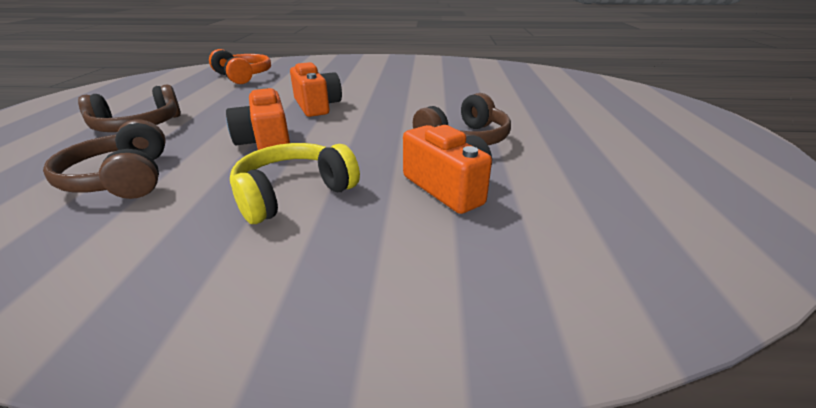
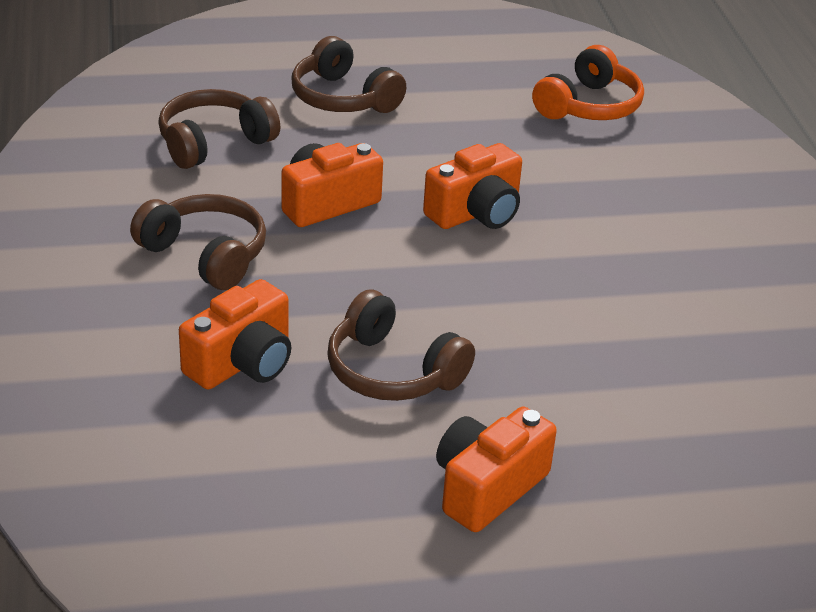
camera: 75 degrees right, 5 degrees up
(293, 194) = (205, 255): yellow headphones -> brown headphones
(566, 126) = (487, 487): none -> orange camera

